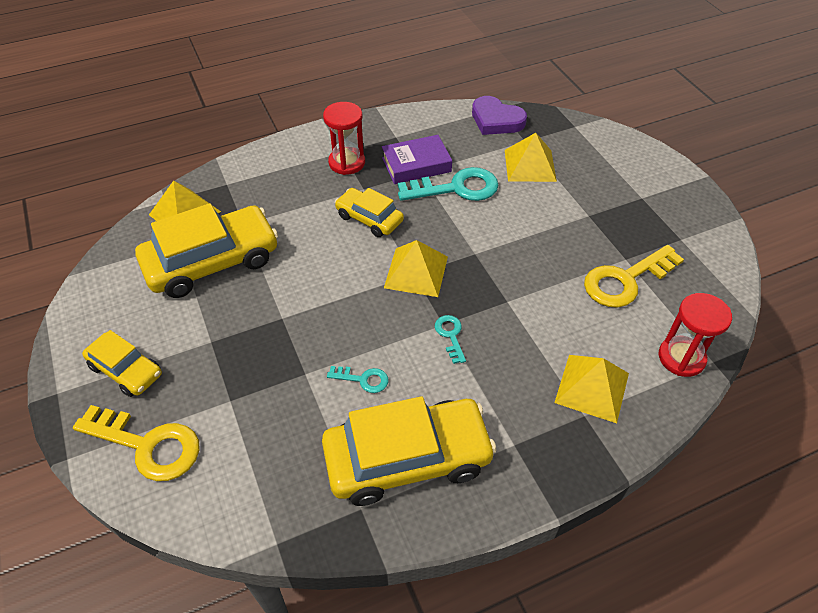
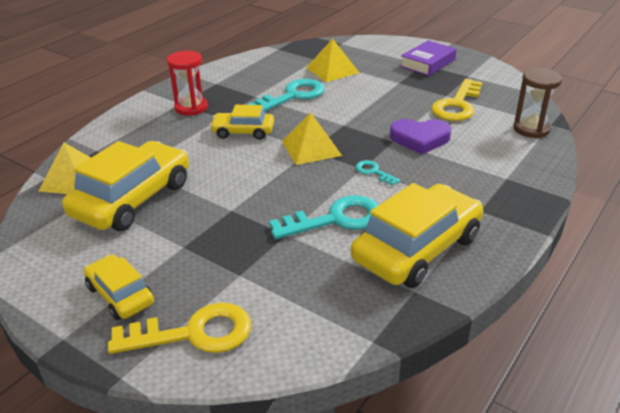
camera: 30 degrees left, 15 degrees down
(126, 370) = (120, 295): yellow car -> yellow car turned 135 degrees counterclockwise
(363, 379) = (336, 219): turquoise key -> turquoise key, size x2.04
(416, 165) = (248, 93): purple book -> purple book (427, 63)
(496, 120) = (283, 55): purple heart -> purple heart (420, 139)
(592, 388) = (496, 163): yellow pyramid -> none
(681, 358) = (531, 129): red hourglass -> brown hourglass

